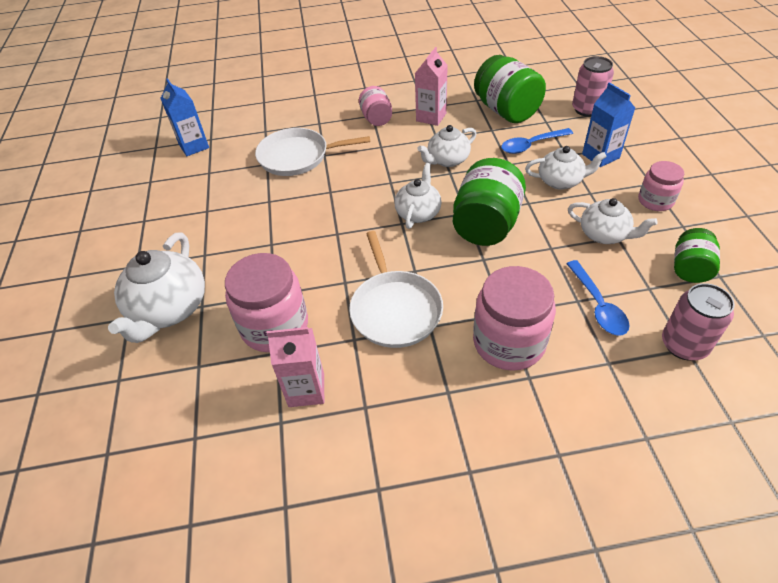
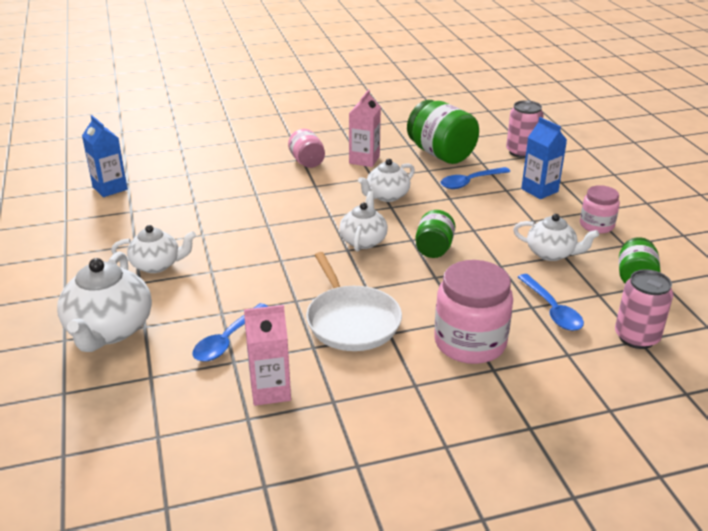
camera: 10 degrees left, 15 degrees down
(275, 326) = (228, 340): pink jar -> blue spoon
(297, 156) = (227, 195): white pan -> none
(486, 225) = (434, 249): green jar -> green jar, size x0.58
(560, 181) = (503, 211): white teapot -> white teapot (157, 265)

